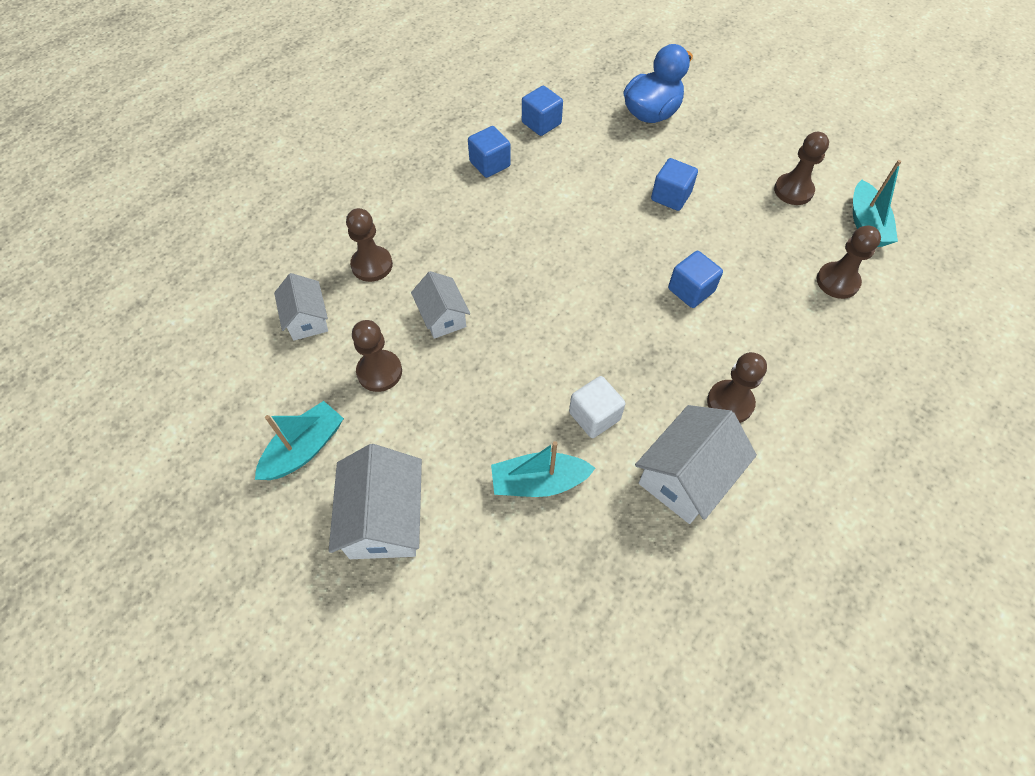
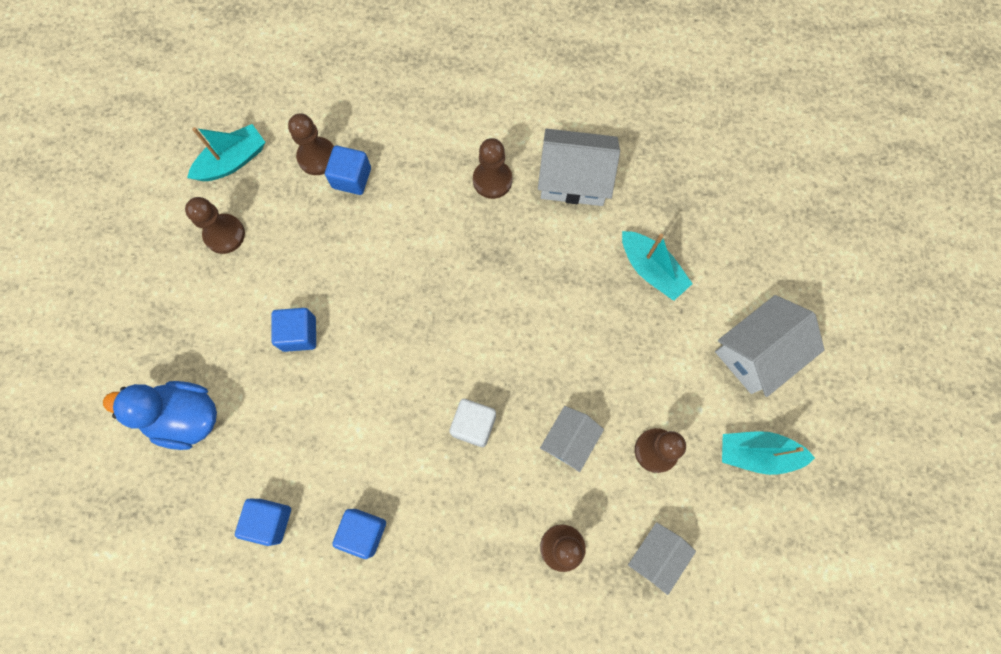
camera: 125 degrees left, 15 degrees up
(594, 416) = (572, 264): white cube -> white cube (474, 425)
(691, 290) = (402, 260): blue cube -> blue cube (351, 178)

